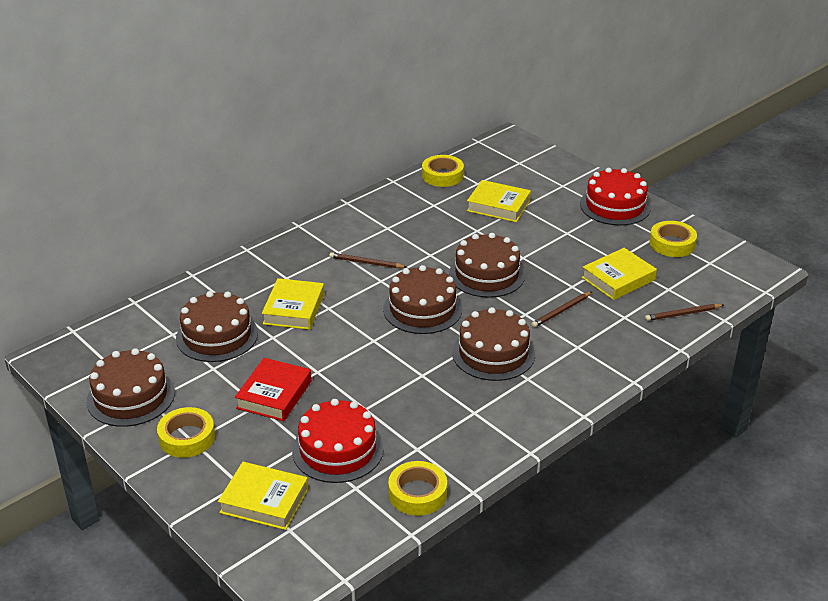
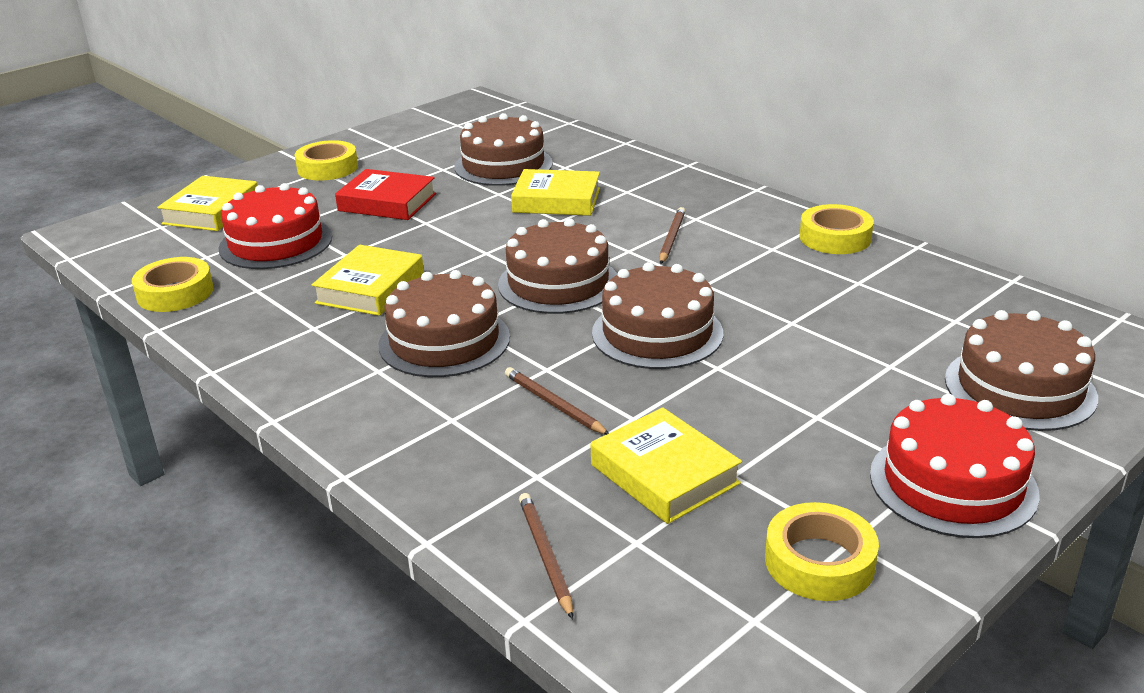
camera: 90 degrees right, 5 degrees down
(131, 396) = (402, 138): brown cake -> brown cake (1020, 388)
(442, 175) = (961, 287): yellow tape -> yellow tape (835, 238)
(498, 206) = (883, 342): yellow book -> yellow book (370, 288)

